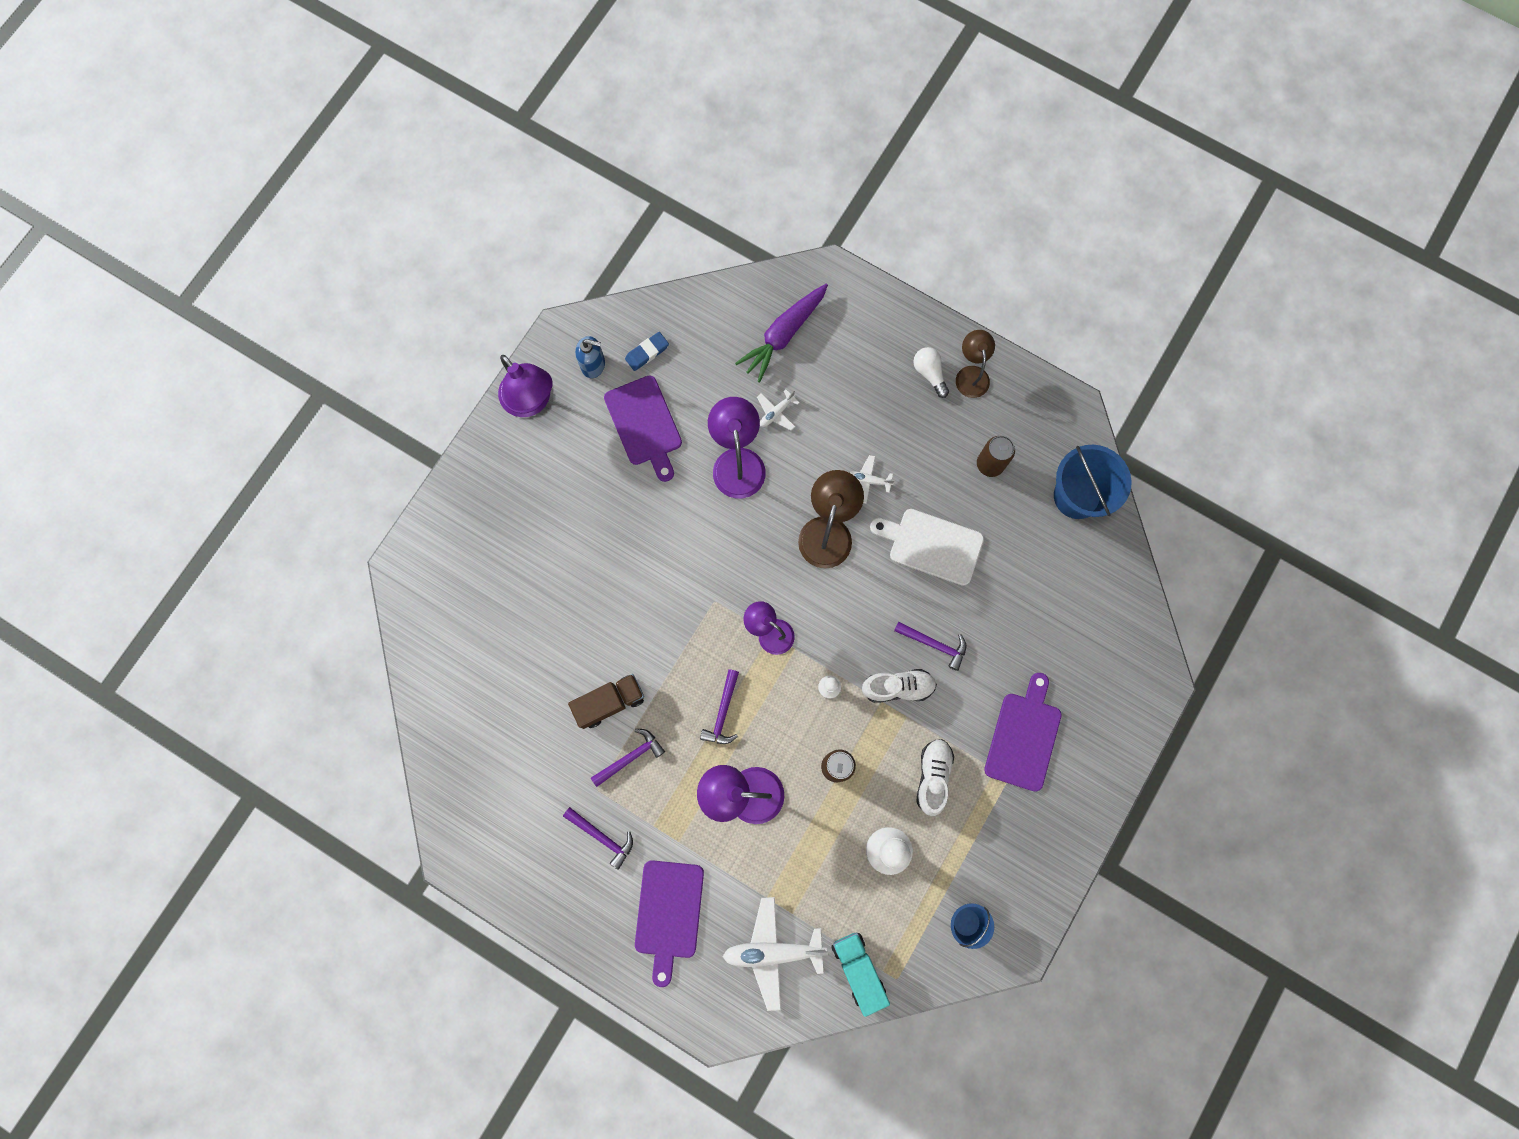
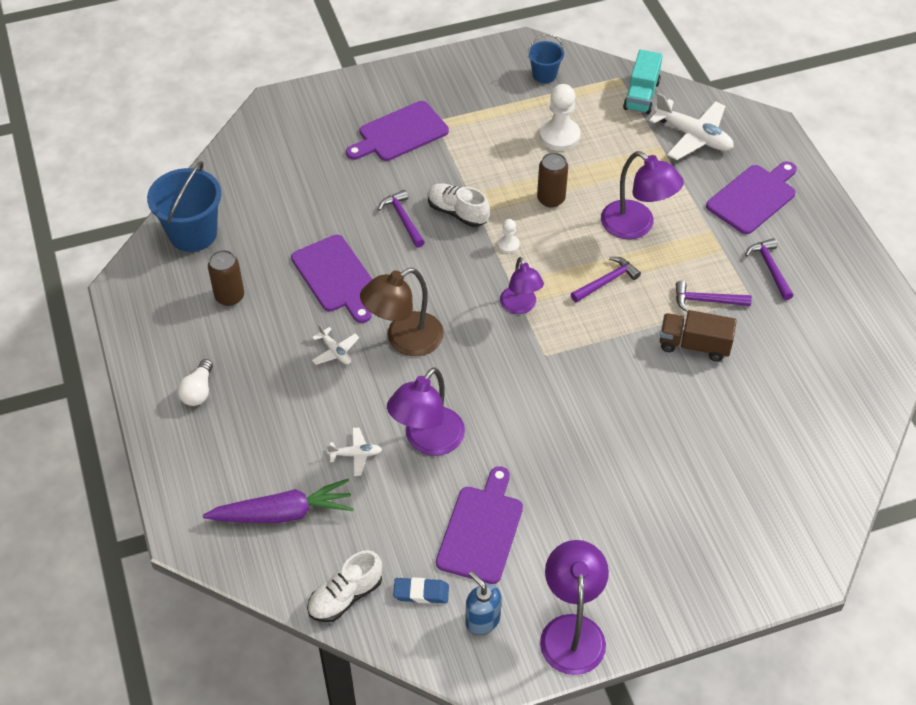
camera: 140 degrees left, 25 degrees down
(931, 545) = (335, 277): white cutting board -> purple cutting board
(933, 776) = (486, 152): white shoe -> white shoe (345, 596)
(971, 374) = (167, 366): brown lamp -> none

